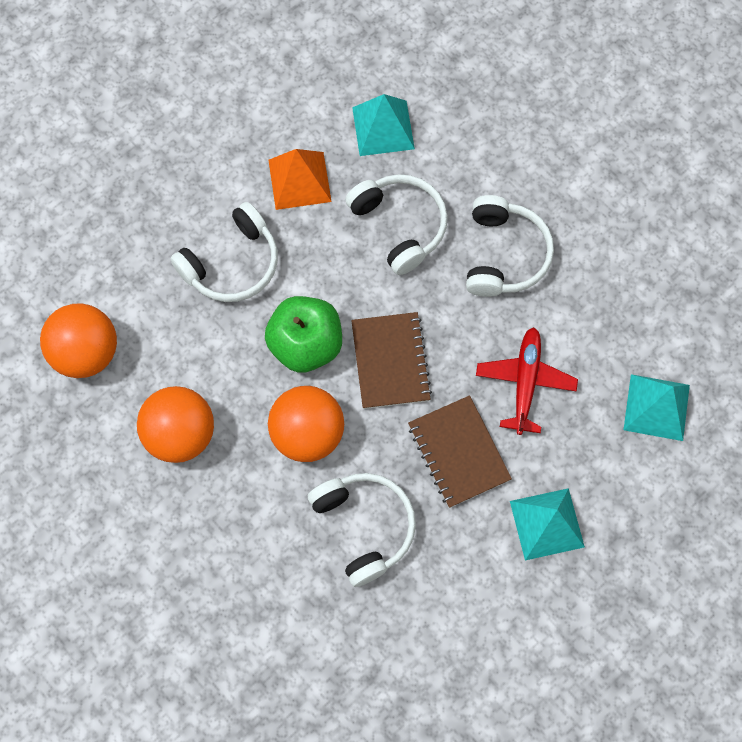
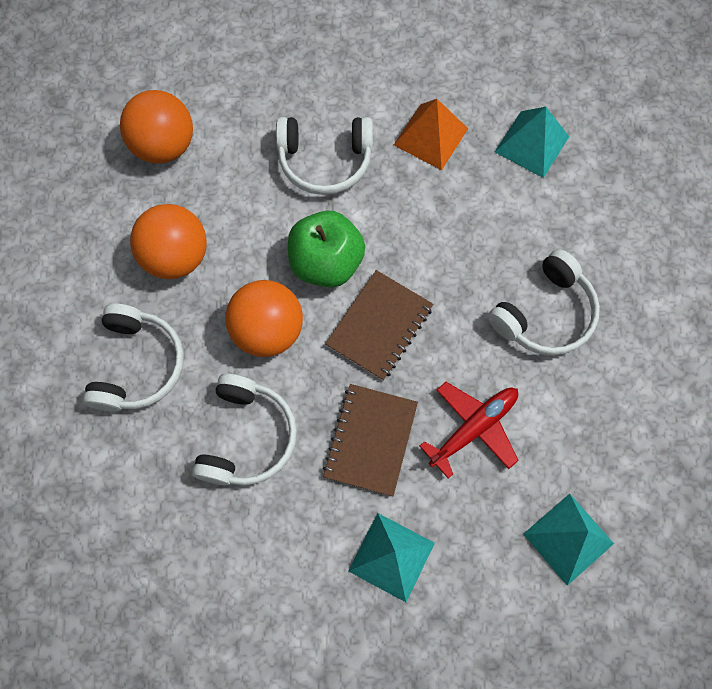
camera: 40 degrees right, 0 degrees up
(400, 225) = (480, 228): white headphones -> white headphones (138, 365)

